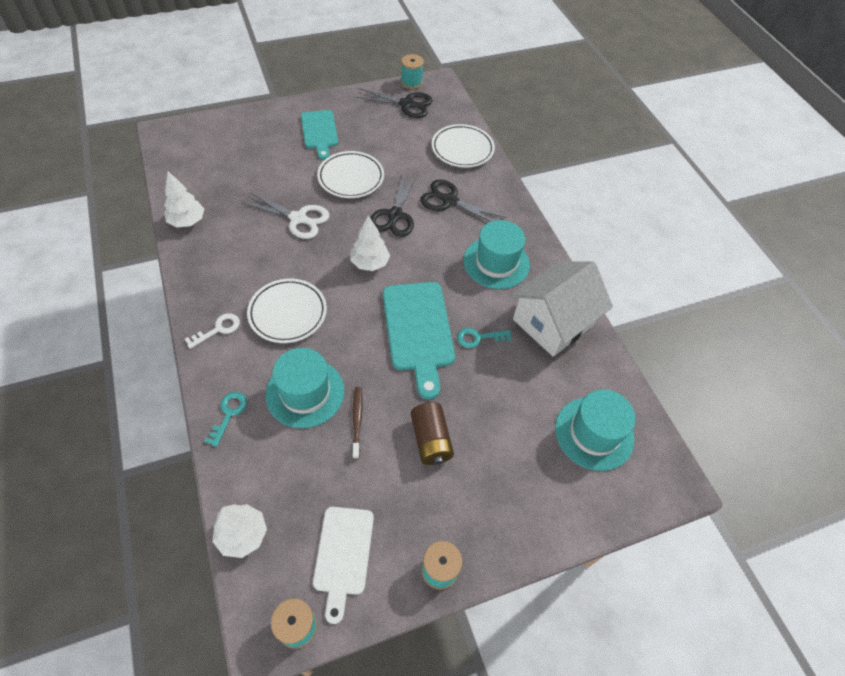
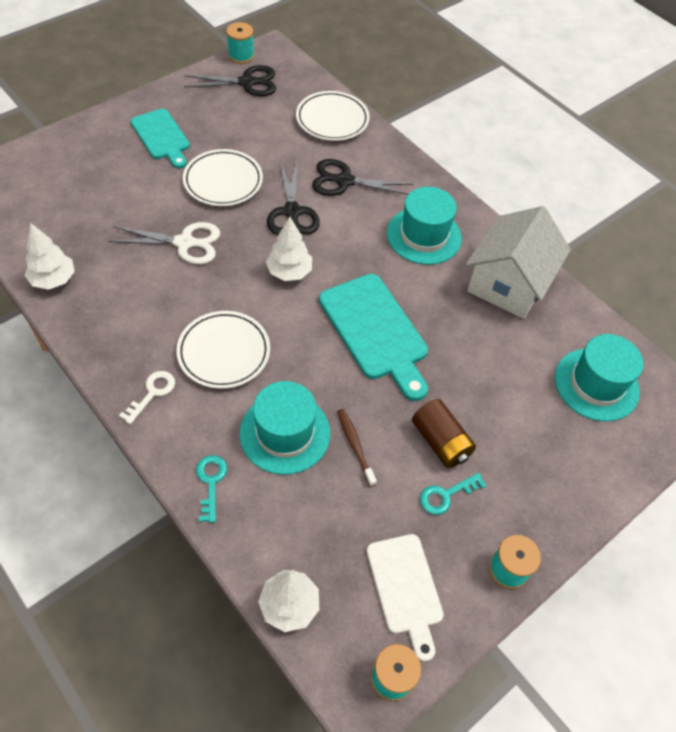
camera: 20 degrees left, 0 degrees up
(479, 338) = (441, 320): turquoise key -> turquoise key (446, 495)

